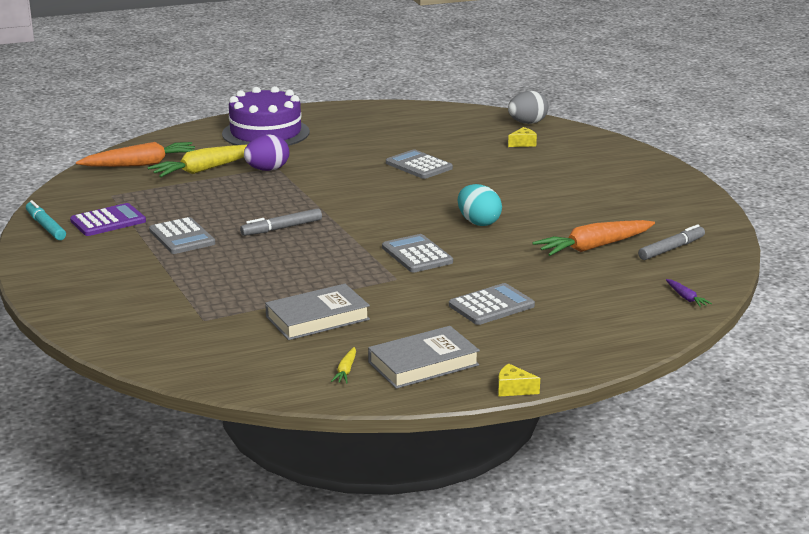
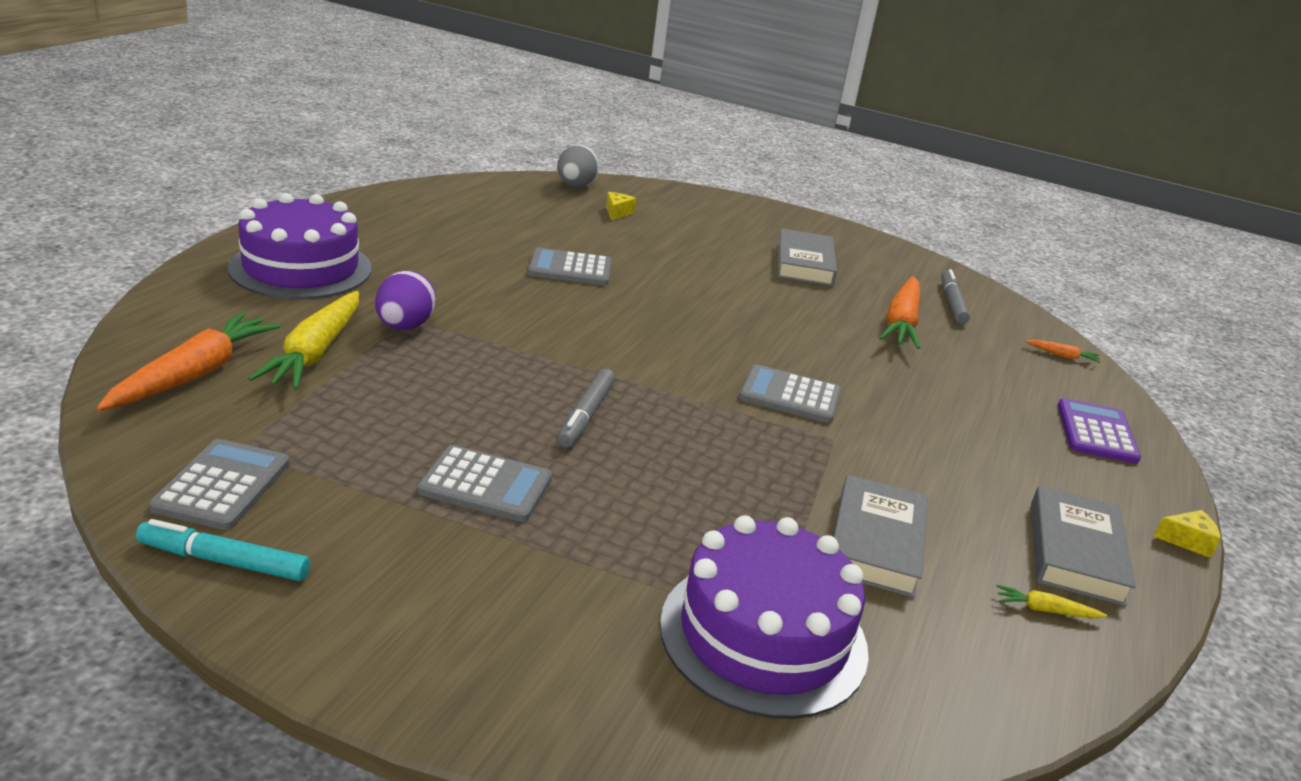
camera: 50 degrees left, 5 degrees up
(108, 221) = (320, 503): purple calculator -> purple calculator (1096, 432)
(191, 321) = (763, 636): none -> purple cake
(346, 371) = (1045, 610): yellow carrot -> yellow carrot turned 135 degrees clockwise
(478, 222) = (761, 328): turquoise egg -> none
(491, 305) = (971, 436): grey calculator -> grey calculator (222, 485)
(513, 389) = (1187, 541): yellow cheese -> yellow cheese turned 150 degrees counterclockwise
(601, 200) = (804, 264): none -> grey book
(686, 298) = (1062, 356): purple carrot -> orange carrot

